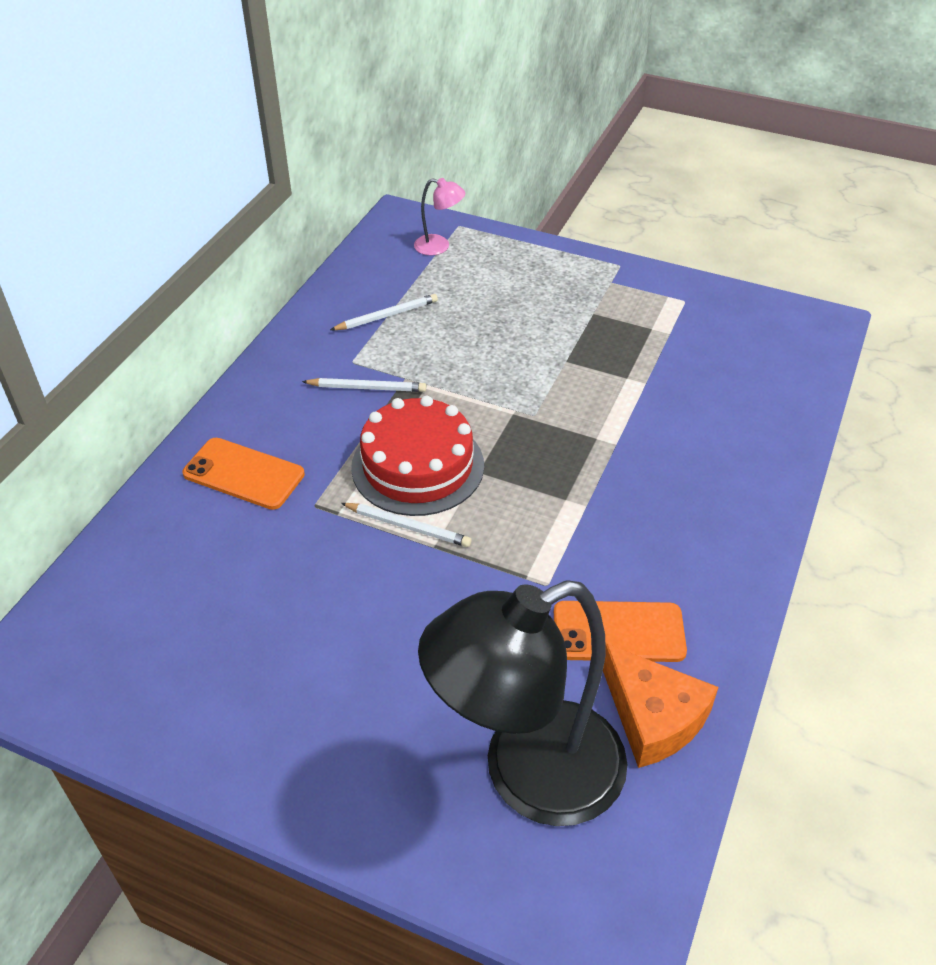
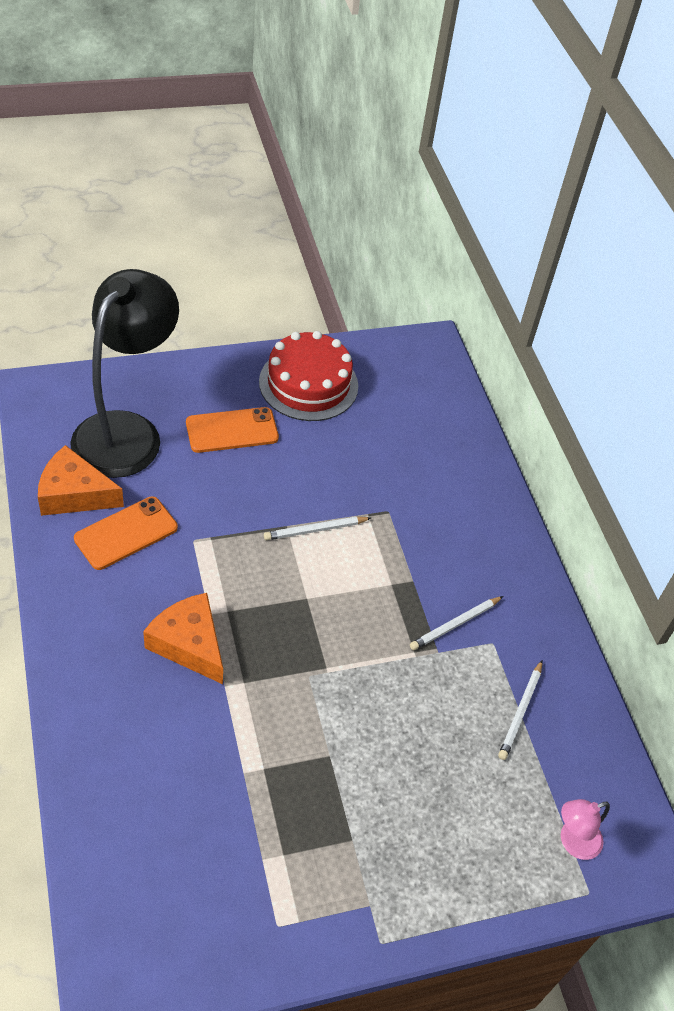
camera: 135 degrees right, 5 degrees up
(244, 474) = (455, 507): orange phone -> orange phone (232, 430)
(417, 466) = (352, 578): red cake -> red cake (308, 384)
(625, 491) = (189, 644): none -> orange cheese

